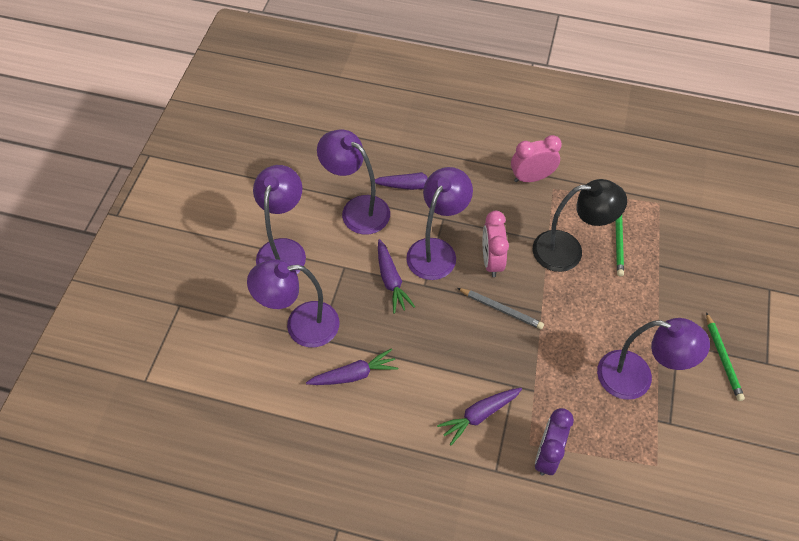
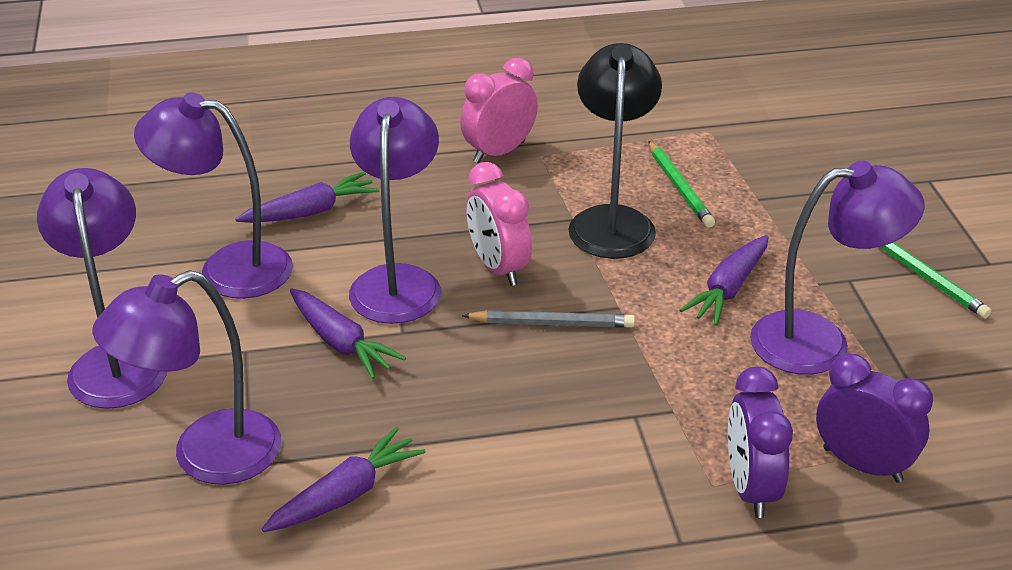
camera: 25 degrees left, 20 degrees down
(479, 415) = (604, 474): purple carrot -> purple carrot (728, 289)
(568, 251) = (612, 221): black lamp -> black lamp turned 60 degrees counterclockwise
(612, 465) = (862, 464): none -> purple clock

